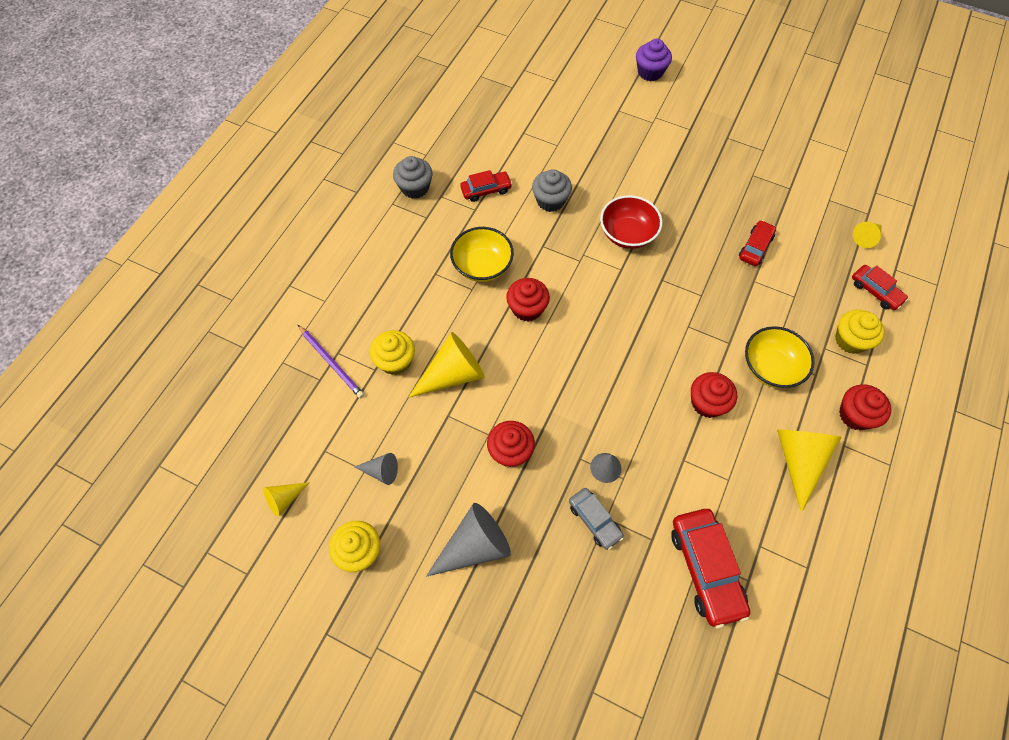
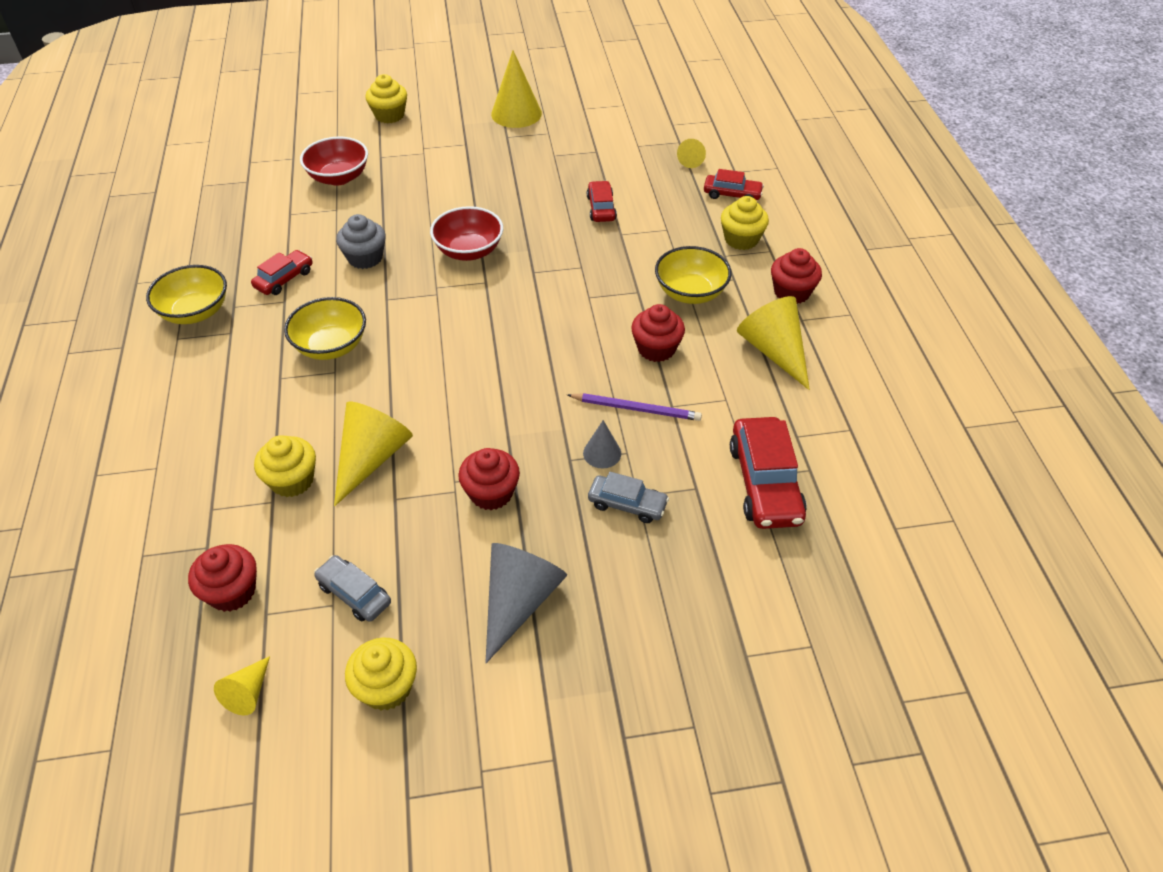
camera: 35 degrees left, 15 degrees down
(331, 363) = (210, 523): purple pencil -> purple pencil (636, 409)
(381, 471) = (354, 594): grey cone -> grey car
(415, 187) = (195, 312): grey cupcake -> yellow bowl
(527, 308) = (411, 359): red cupcake -> red cupcake (232, 591)
(577, 115) = (339, 177): none -> red bowl
(650, 72) = (389, 115): purple cupcake -> yellow cupcake
(705, 569) = (764, 483): red car -> red car turned 45 degrees clockwise
(750, 117) = (516, 113): none -> yellow cone

